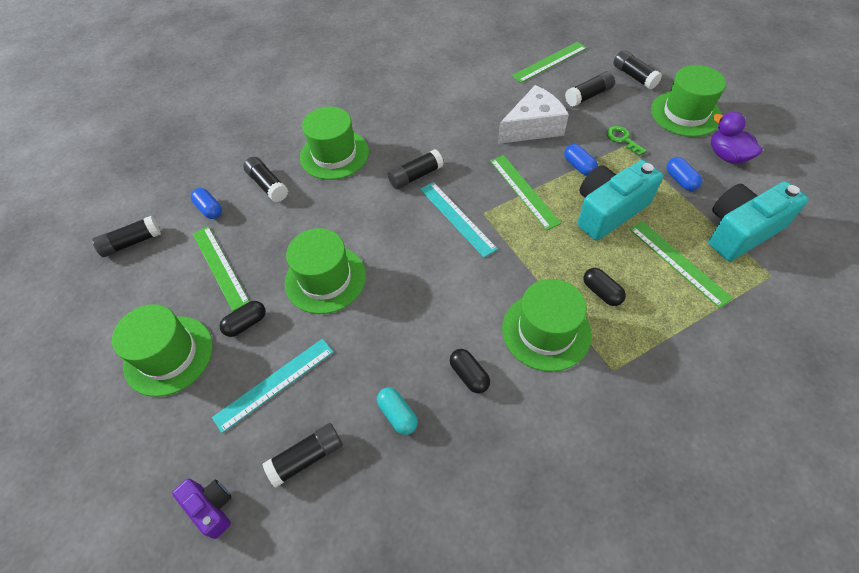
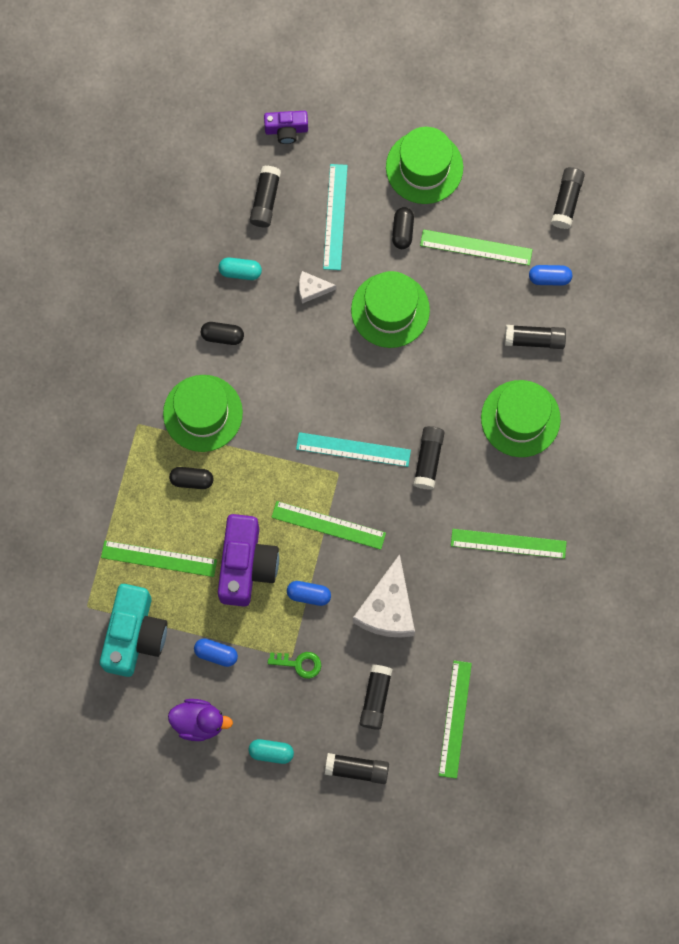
camera: 130 degrees right, 20 degrees up
(359, 344) = (312, 289): none -> white cheese
(423, 107) = (508, 543): none -> green ruler
(608, 211) = (246, 565): turquoise camera -> purple camera
(685, 113) = (271, 752): green hat -> turquoise capsule

